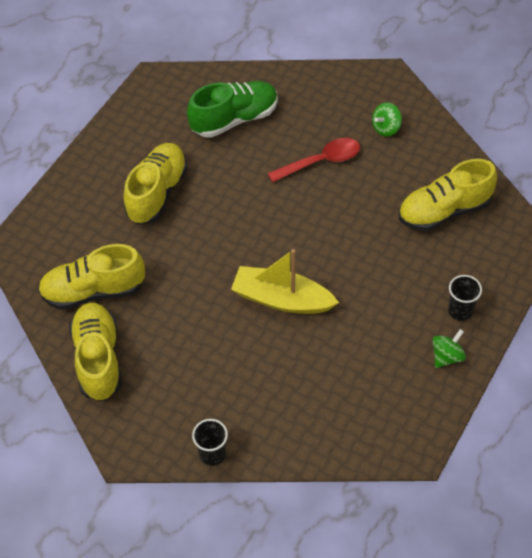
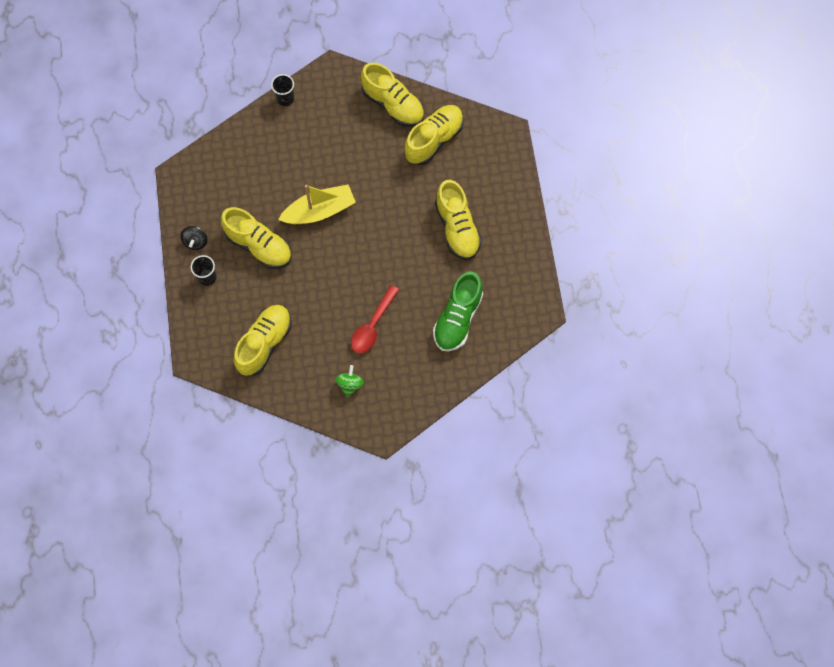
camera: 140 degrees right, 15 degrees up
(377, 306) = (259, 245): none -> yellow shoe
(447, 356) = (195, 242): green spinning top -> black spinning top

